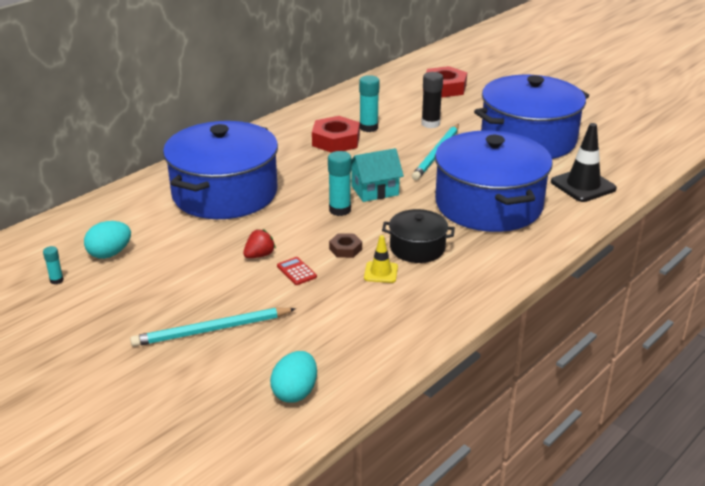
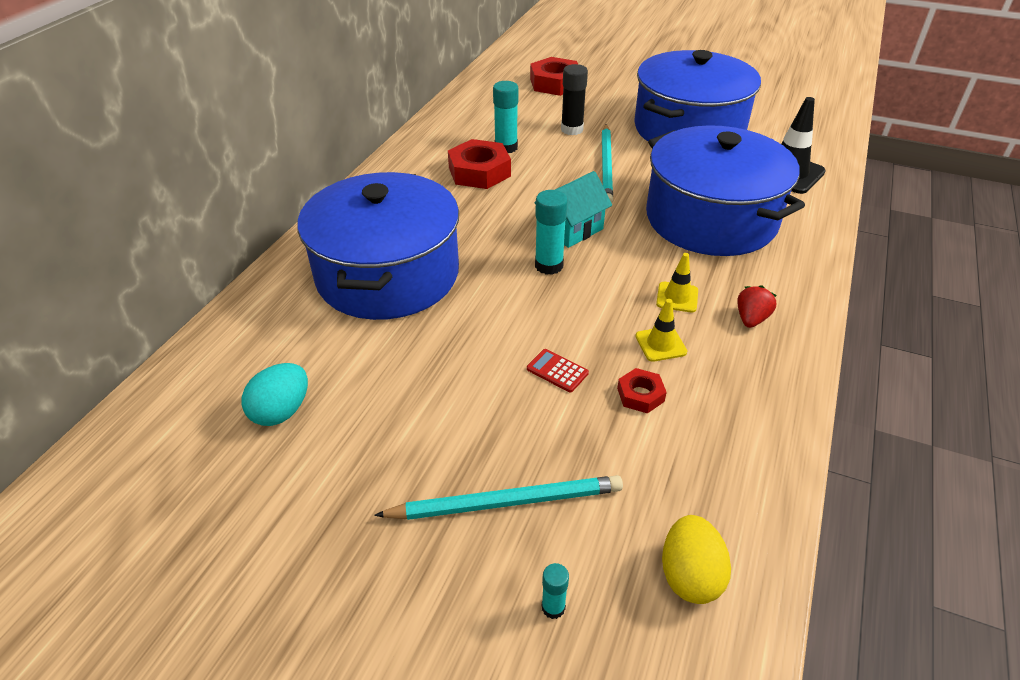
camera: 20 degrees left, 10 degrees up
(56, 280) = (223, 481): turquoise glue stick -> turquoise glue stick (553, 607)
(211, 330) = (506, 502): turquoise pencil -> turquoise pencil turned 150 degrees counterclockwise
(259, 255) = (493, 358): red strawberry -> red strawberry (751, 319)
(295, 392) = (690, 575): turquoise egg -> yellow egg
(342, 297) = (640, 395): none -> red nut
(345, 249) = (594, 321): brown nut -> none
(417, 248) = (677, 297): black pot -> yellow traffic cone

